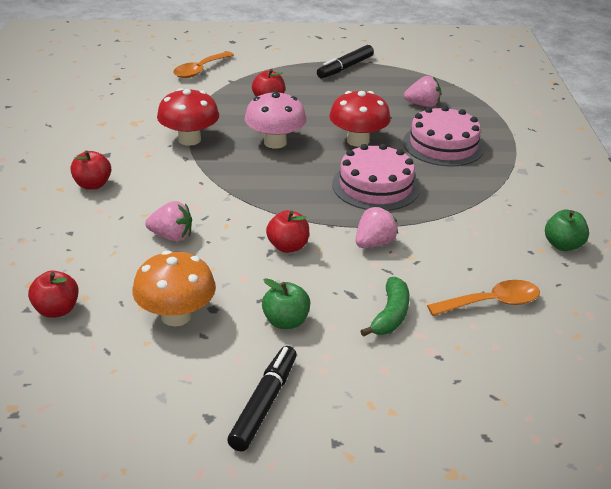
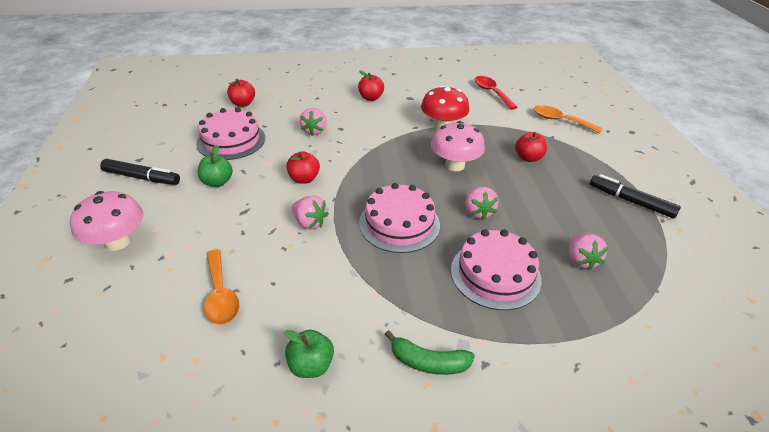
camera: 85 degrees right, 5 degrees up
(118, 97) = (491, 92): none -> red spoon
(176, 316) = (231, 140): orange mushroom -> pink cake
(358, 141) = (478, 212): red mushroom -> pink strawberry
(390, 315) = (215, 231): green banana -> green banana (428, 362)
(413, 403) = (117, 242): none -> pink mushroom

